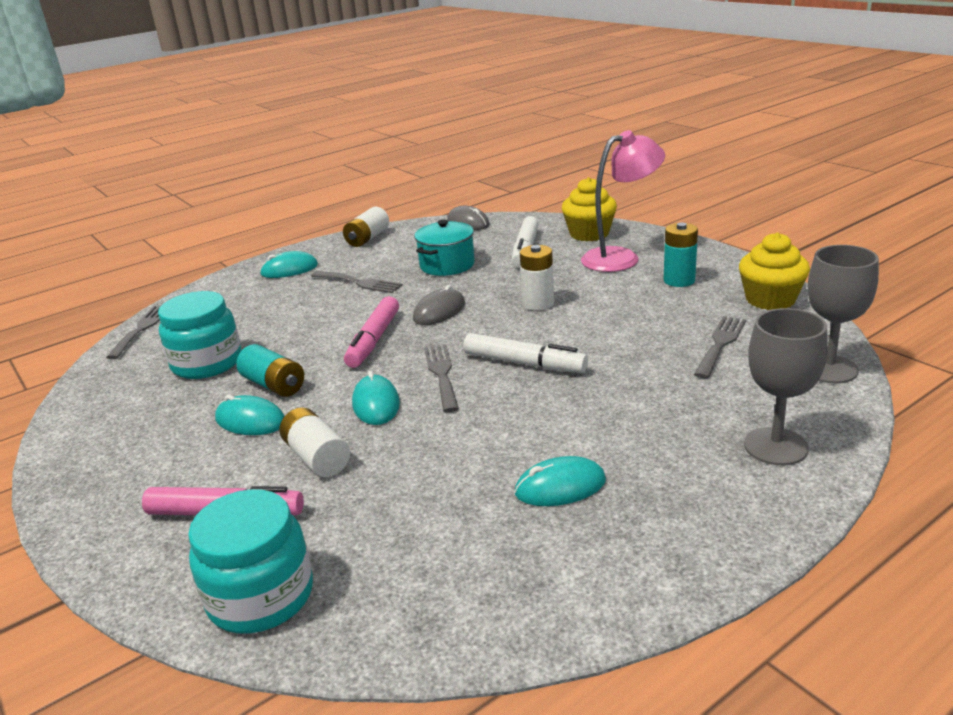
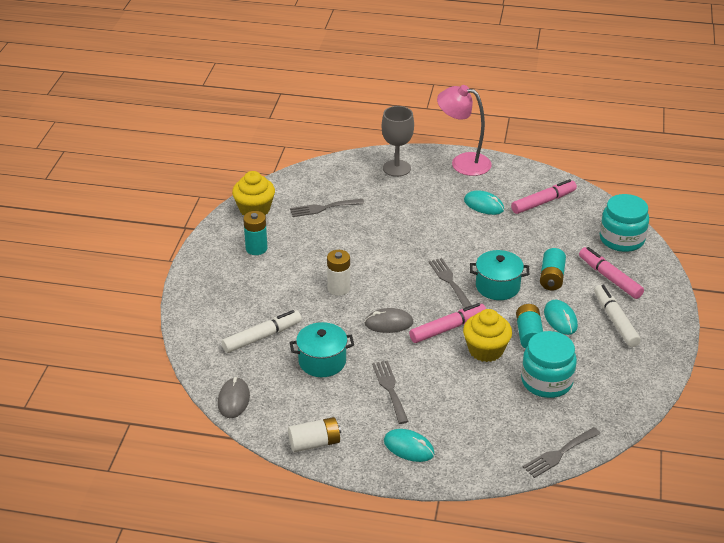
camera: 135 degrees left, 10 degrees up
(317, 457) = (551, 278): white battery -> turquoise battery
(376, 404) = (497, 286): turquoise mouse -> turquoise pot
(441, 374) = (449, 281): grey fork -> grey fork turned 120 degrees clockwise
(482, 565) = (543, 202): none -> pink marker
(524, 363) = (408, 259): white marker -> white marker (615, 320)
(589, 234) = (207, 319): yellow cupcake -> yellow cupcake (485, 350)
(621, 257) = (240, 285): pink lamp -> pink lamp (463, 162)
(829, 369) = (317, 173): grey goblet -> none

